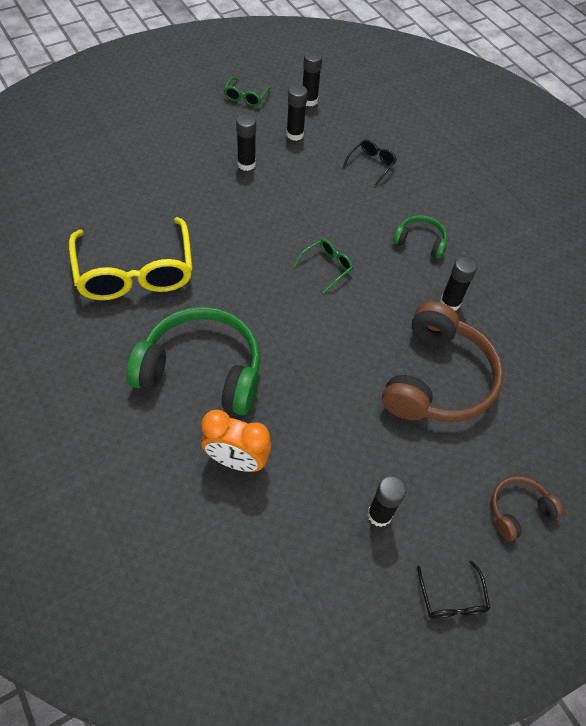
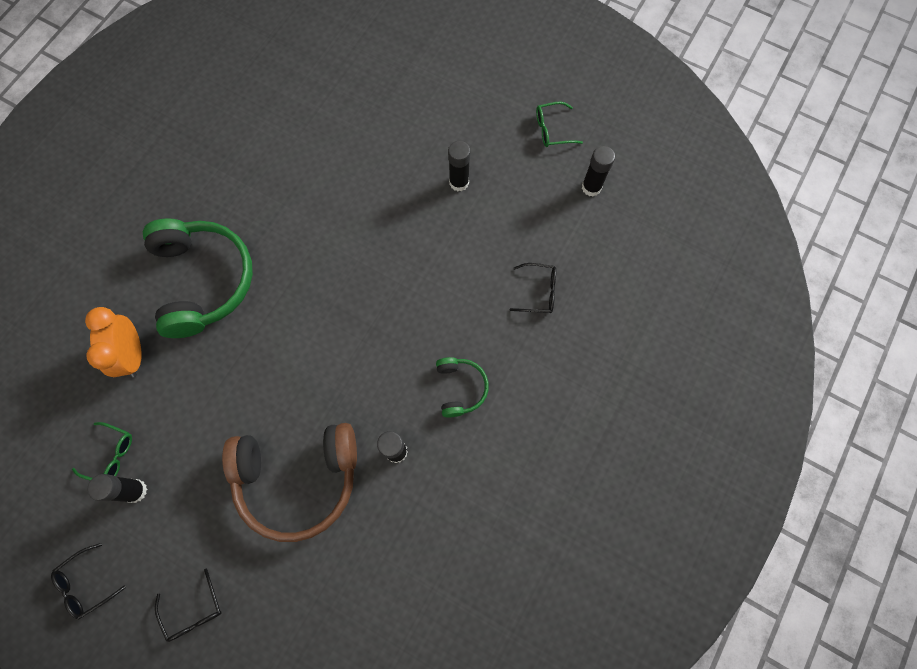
camera: 65 degrees right, 15 degrees up
(135, 271) = (275, 172): yellow glasses -> none
(295, 134) = (530, 201): black glue stick -> none
(326, 267) = (373, 319): green glasses -> green glasses (110, 455)
(518, 510) = (193, 610): brown headphones -> black glasses

